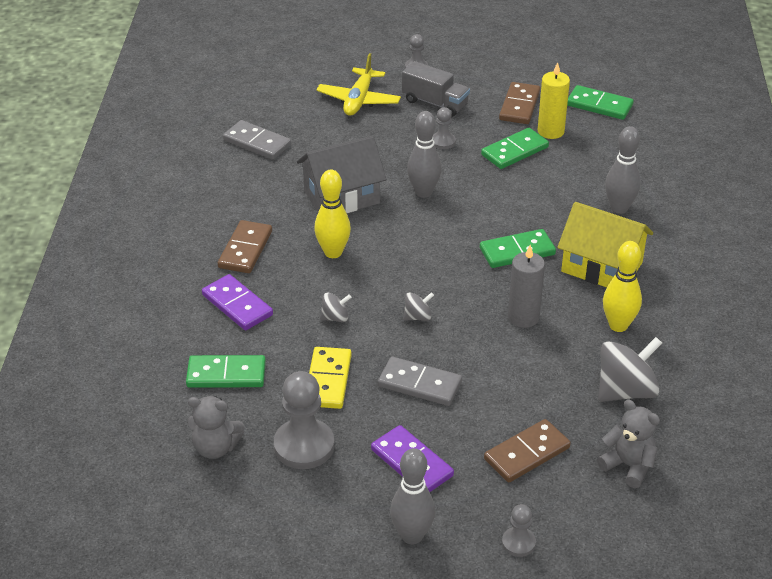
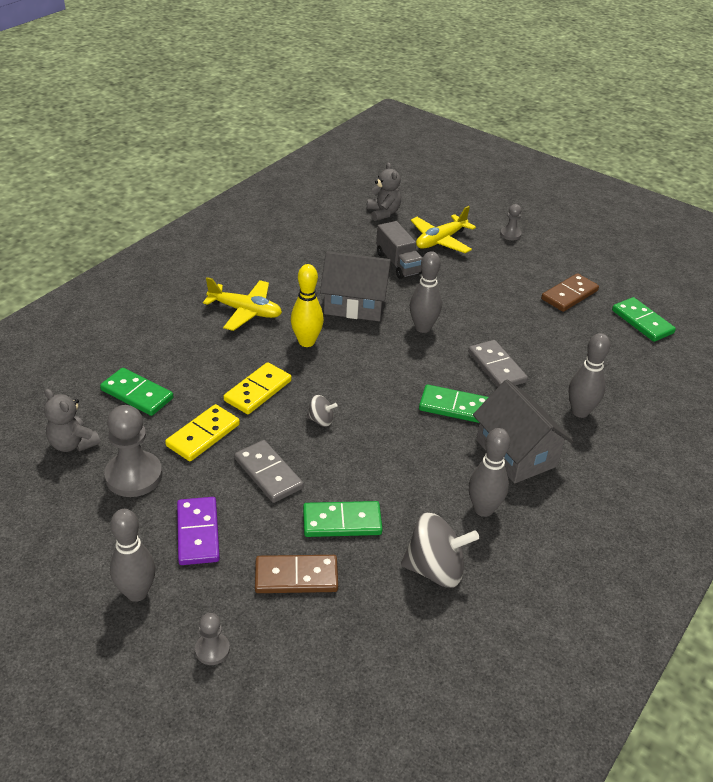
camera: 30 degrees right, 0 degrees up
(237, 305) = (198, 348): purple domino -> none
(245, 249) = (245, 311): brown domino -> yellow plane
(257, 142) = (333, 241): grey domino -> grey domino (497, 367)
(335, 318) = (258, 391): grey spinning top -> yellow domino
(435, 103) = (499, 266): grey truck -> grey truck (398, 263)
(443, 142) = (477, 297): grey pawn -> none
(514, 151) = (530, 328): green domino -> green domino (342, 522)
(523, 317) = (406, 462): grey candle -> none
(550, 131) = (577, 325): yellow candle -> none
(601, 267) = (516, 453): yellow house -> grey house
(618, 325) = (483, 509): yellow bowling pin -> grey bowling pin
(628, 466) = (373, 637): grey teddy bear -> grey teddy bear (383, 213)

